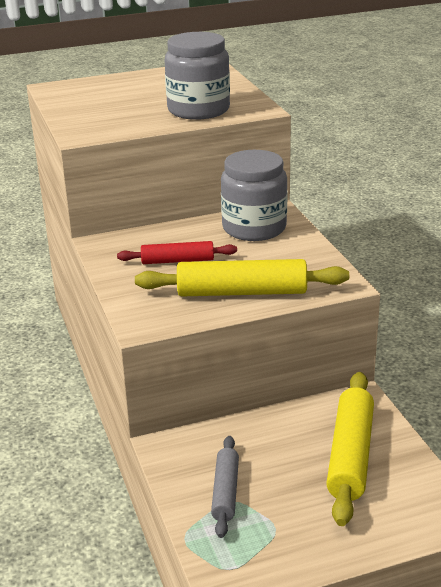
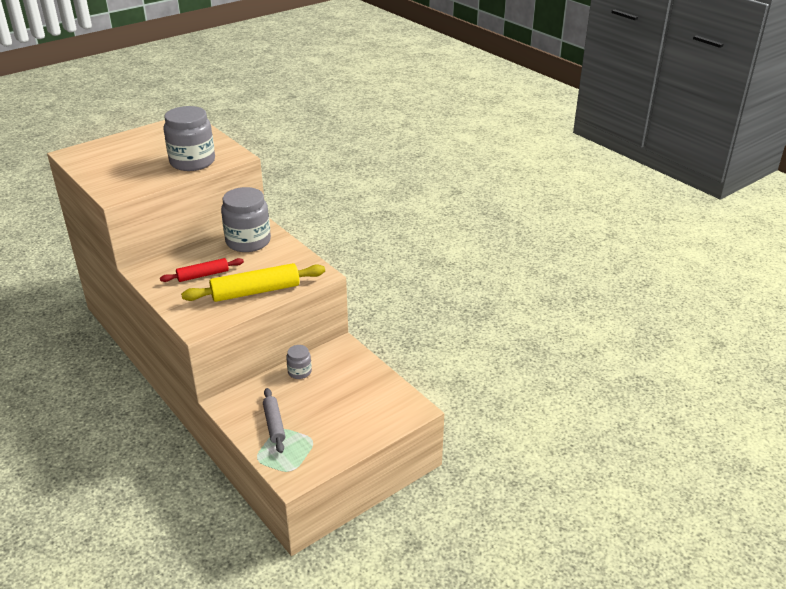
camera: 20 degrees left, 5 degrees up
(286, 423) = (299, 372): none -> grey jar
(350, 455) = (346, 384): yellow rolling pin -> none

